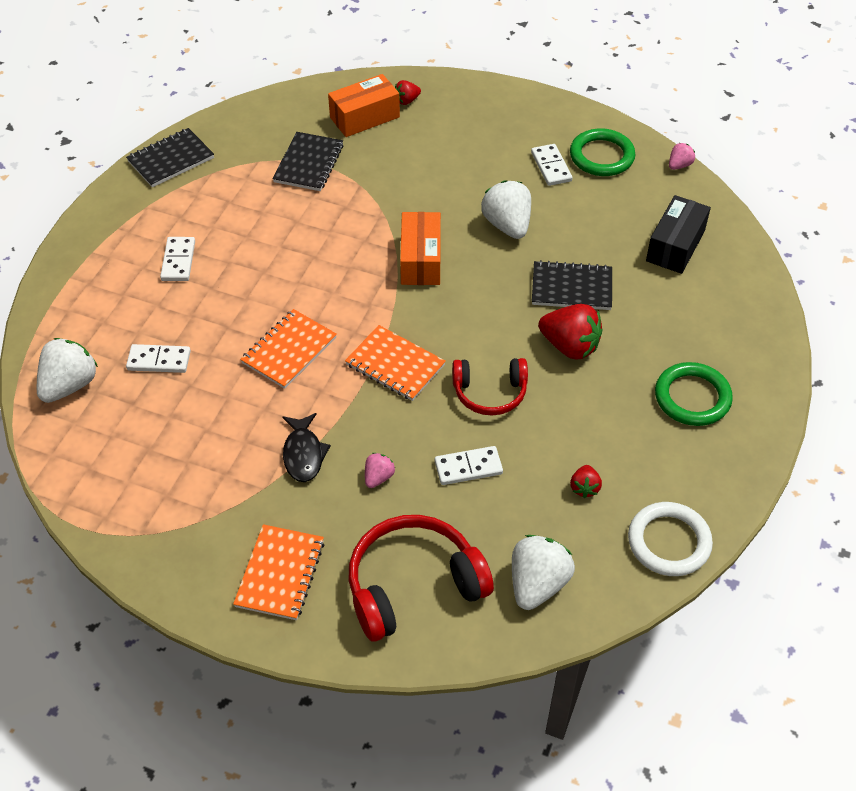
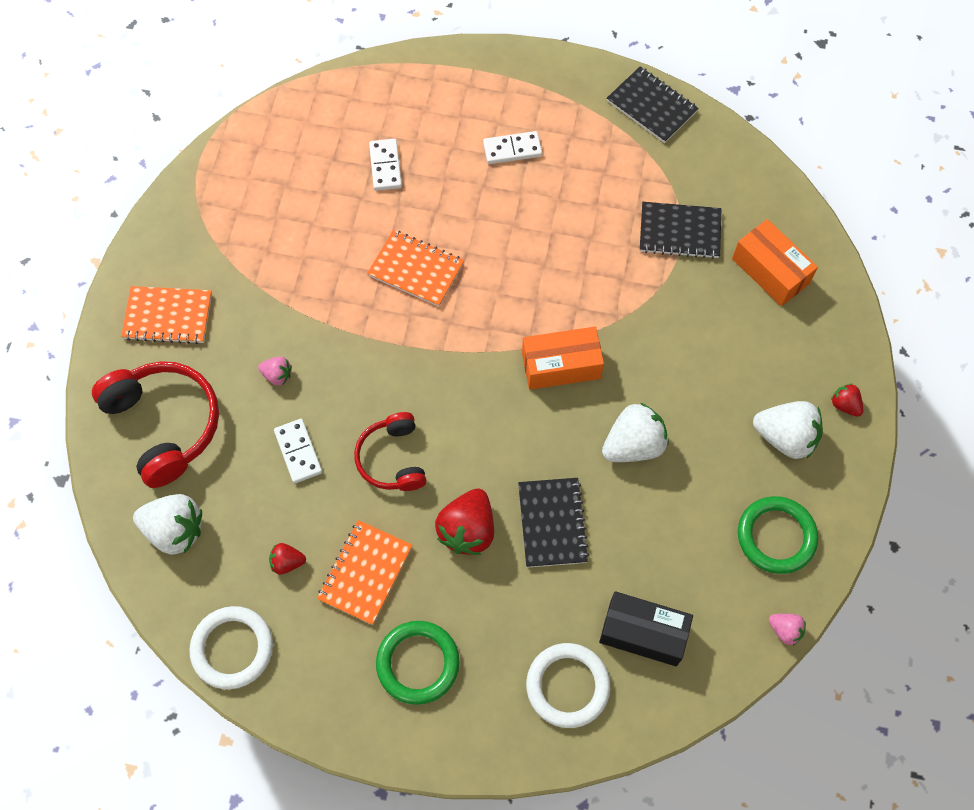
camera: 80 degrees right, 15 degrees up
(69, 385) = (346, 106): white strawberry -> white strawberry (785, 437)
(303, 454) = (295, 308): black fish -> none
(395, 365) = (414, 366): orange notebook -> orange notebook (365, 573)
(406, 101) = (812, 309): red strawberry -> red strawberry (844, 405)
(551, 167) = (742, 481): white domino -> none
(718, 299) = (567, 686): none -> white ring

